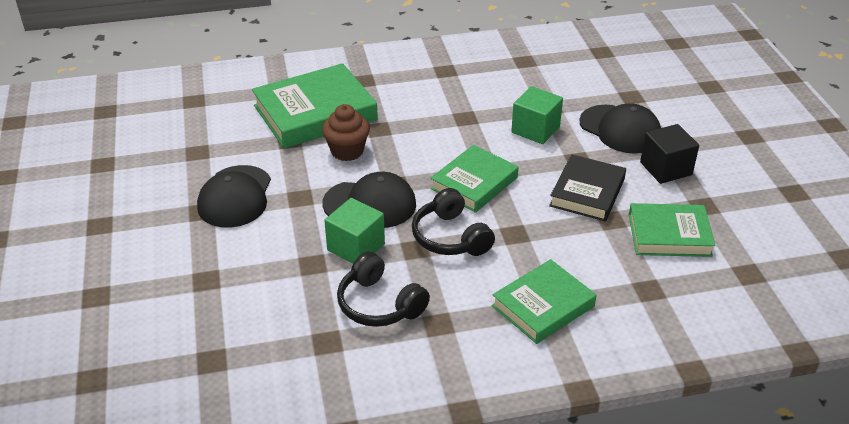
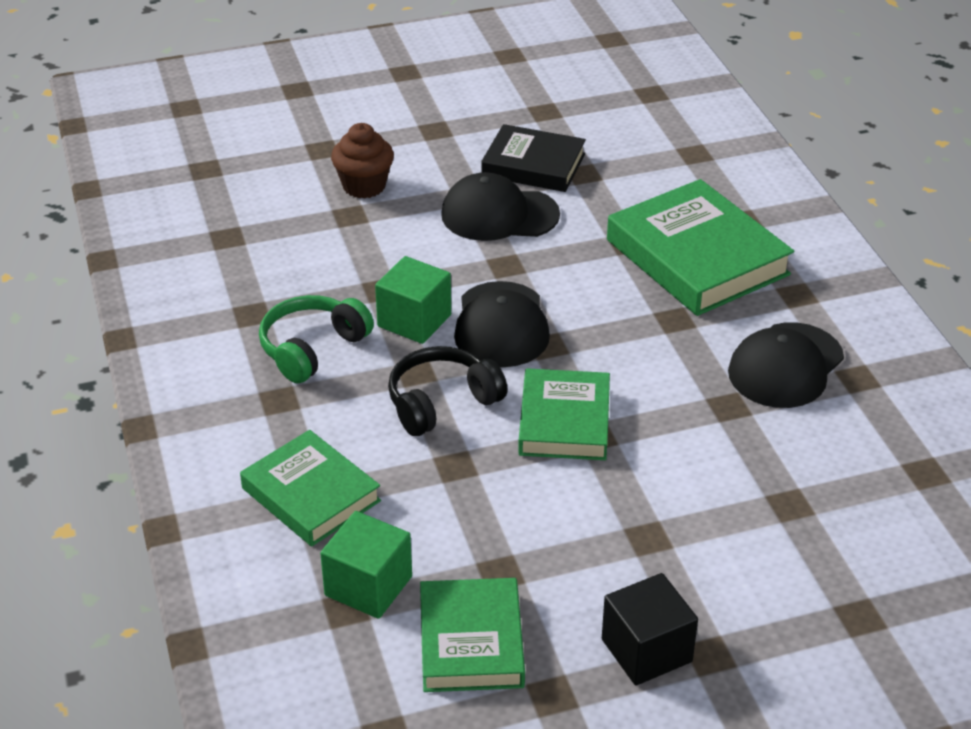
camera: 85 degrees right, 0 degrees up
(347, 151) = (614, 295): brown cupcake -> brown cupcake (364, 186)
(379, 304) = (312, 348): black headphones -> green headphones
(474, 183) = (564, 421): green book -> green book turned 60 degrees clockwise
(535, 130) = (717, 486): green cube -> green cube (368, 586)
(587, 192) = (563, 546): black book -> black book (533, 165)
(620, 129) = (748, 595): black cap -> black cap (785, 366)

